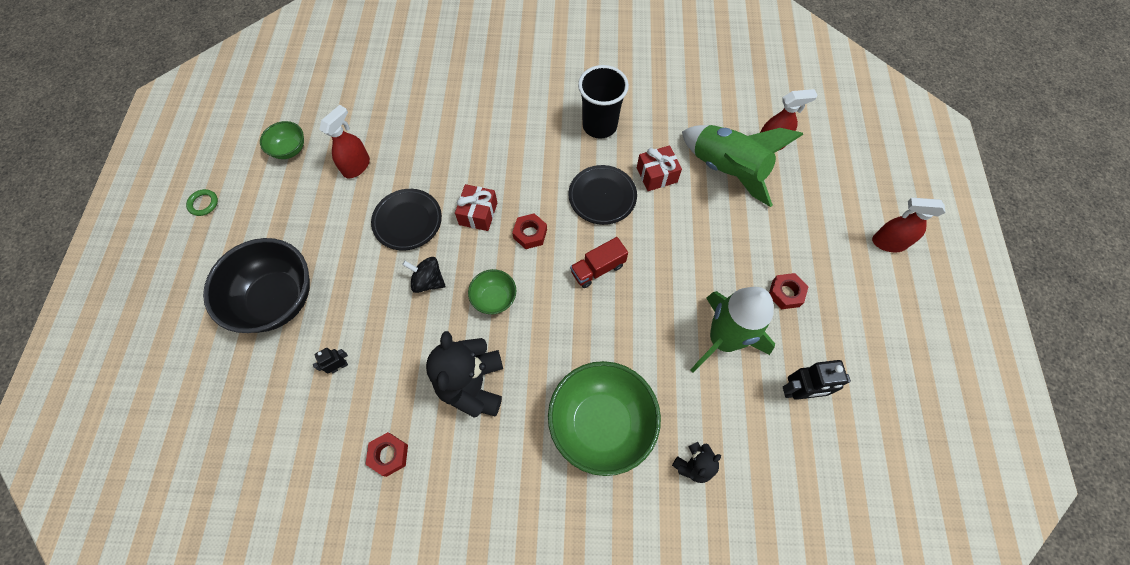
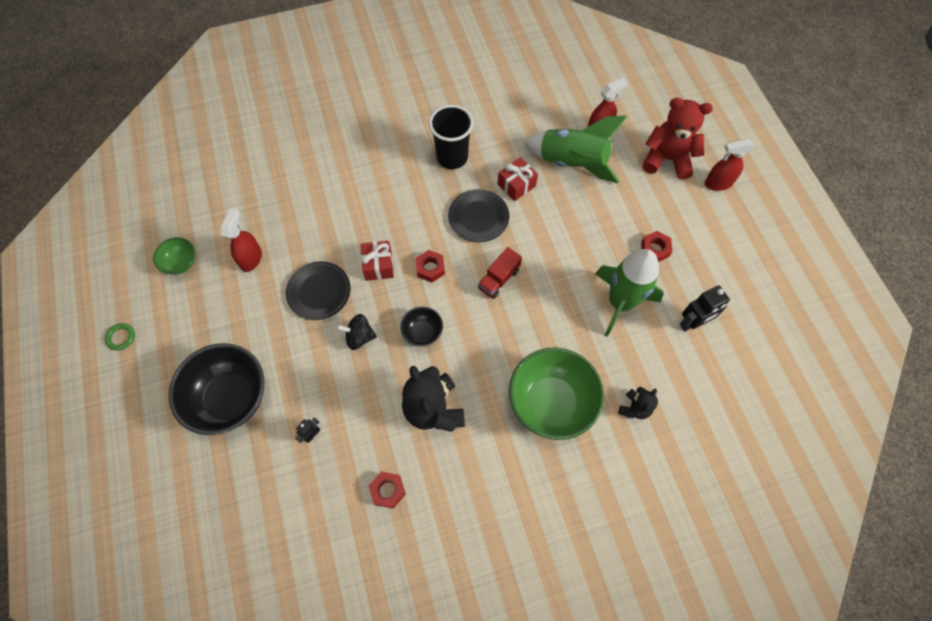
camera: 20 degrees left, 0 degrees up
(494, 299) = (422, 332): green bowl -> black bowl
(837, 198) = (667, 159): none -> red teddy bear

